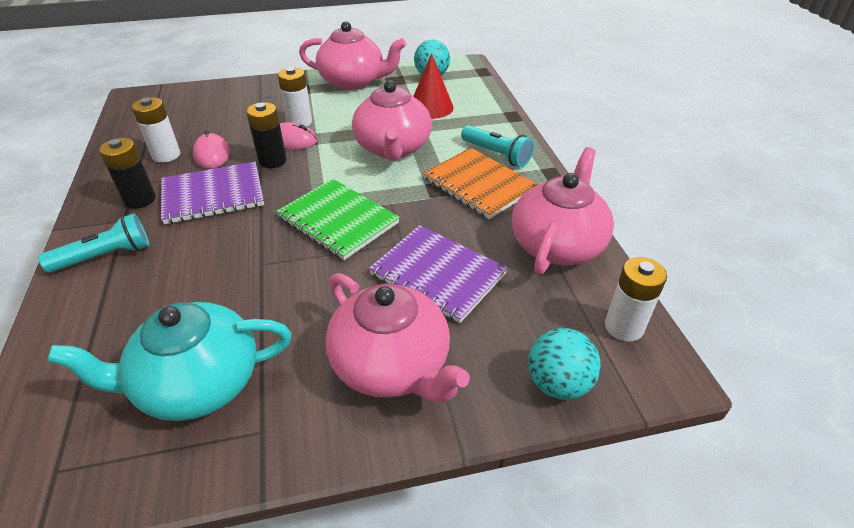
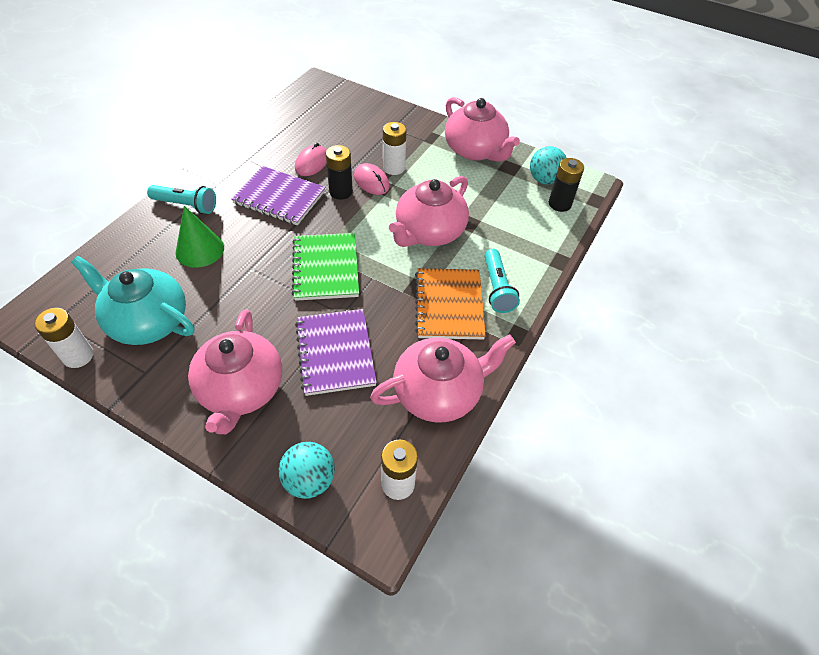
camera: 40 degrees right, 10 degrees up
(140, 199) = (239, 174): black battery -> black battery (559, 204)
(166, 155) = (286, 147): white battery -> white battery (78, 356)
(177, 283) = (200, 249): none -> green cone
(431, 107) = (504, 211): red cone -> none

